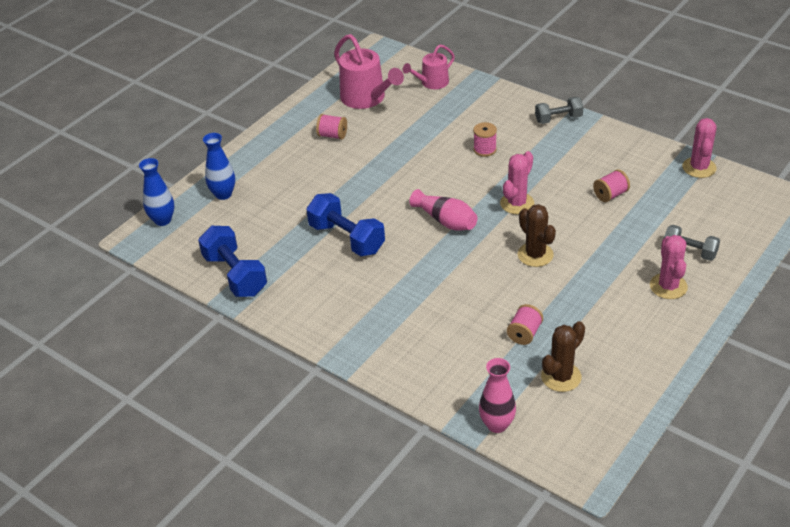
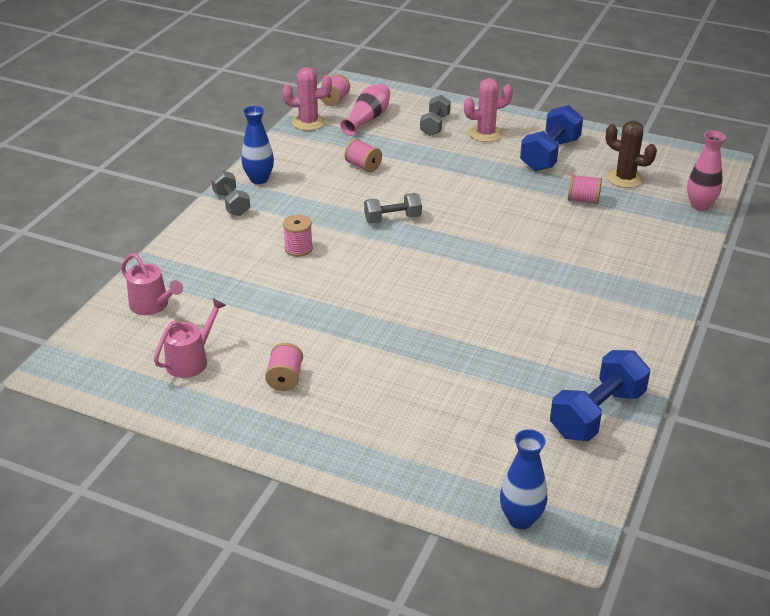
camera: 105 degrees left, 5 degrees down
(223, 194) = (443, 464): blue vase -> blue vase (259, 179)
(347, 238) = (493, 331): blue dumbbell -> blue dumbbell (550, 154)
(366, 98) = (191, 360): pink watering can -> pink watering can, size x0.62
(446, 221) = (437, 262): pink vase -> pink vase (367, 119)
(517, 203) = (392, 219): pink cactus -> grey dumbbell
(535, 255) = (471, 202): brown cactus -> none
(747, 188) = (335, 100): none -> pink spool

